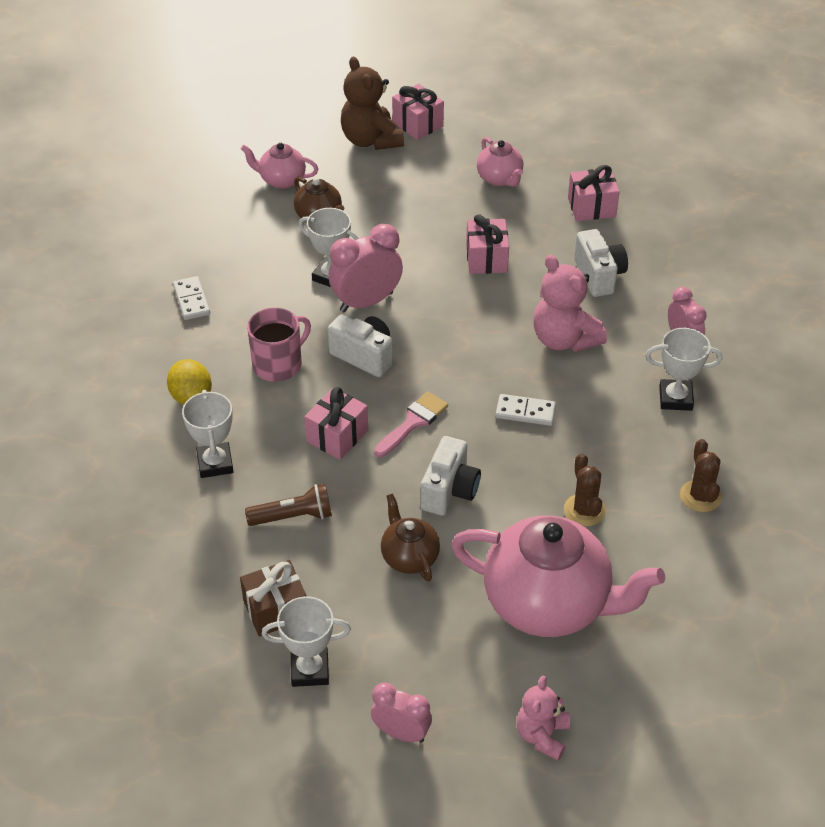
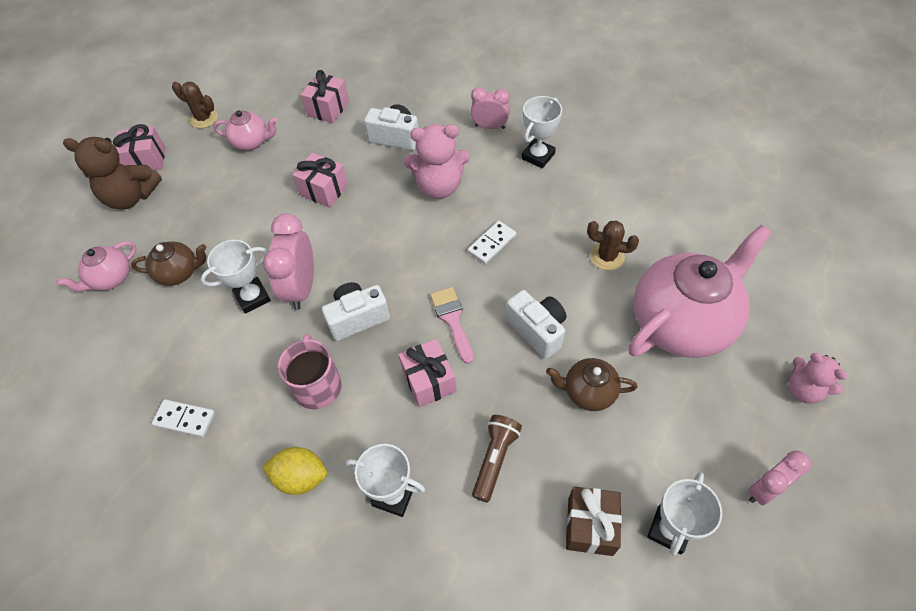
camera: 55 degrees left, 10 degrees up
(700, 496) = (632, 188): brown cactus -> brown cactus (204, 118)

